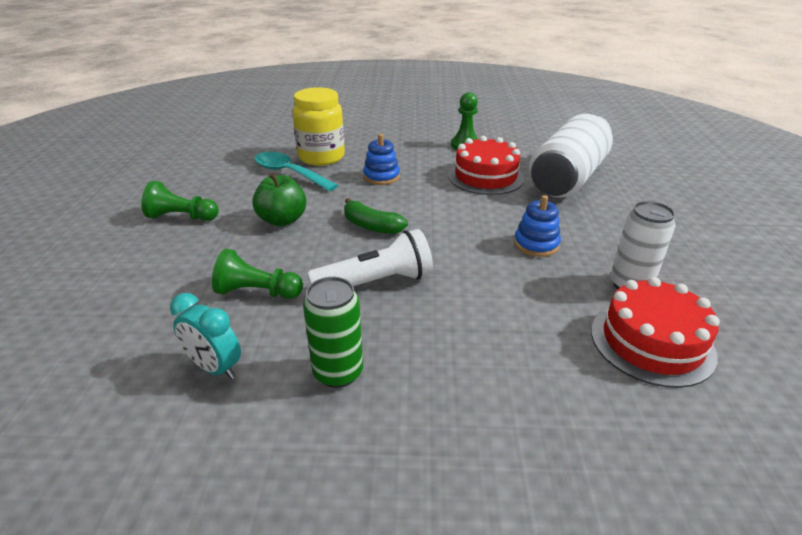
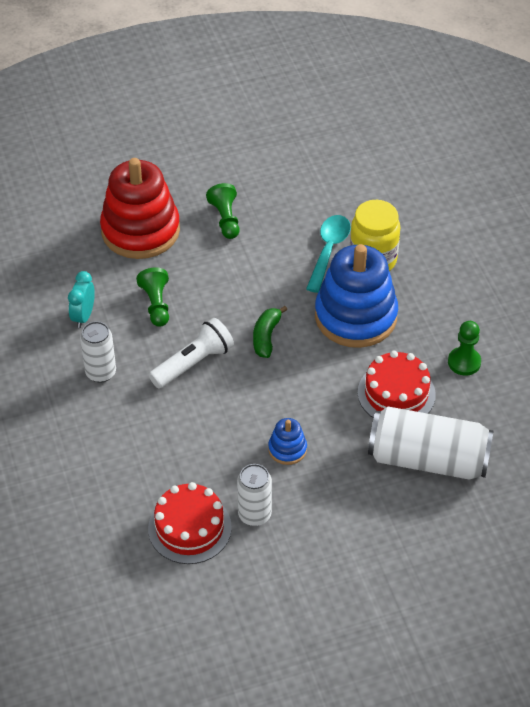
camera: 70 degrees right, 15 degrees up
(122, 279) = (140, 230): none -> red stacking toy
(282, 220) = (249, 279): green apple -> none
(338, 372) = (101, 372): green can -> white can
(376, 282) = (193, 363): white flashlight -> white flashlight turned 90 degrees counterclockwise
(381, 176) = (355, 316): blue stacking toy -> blue stacking toy, size x2.29

